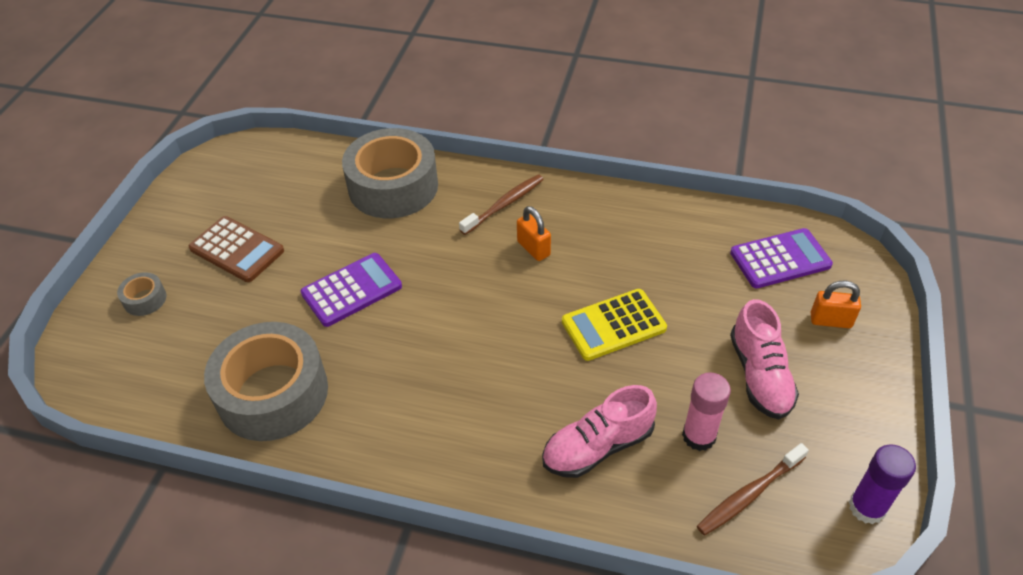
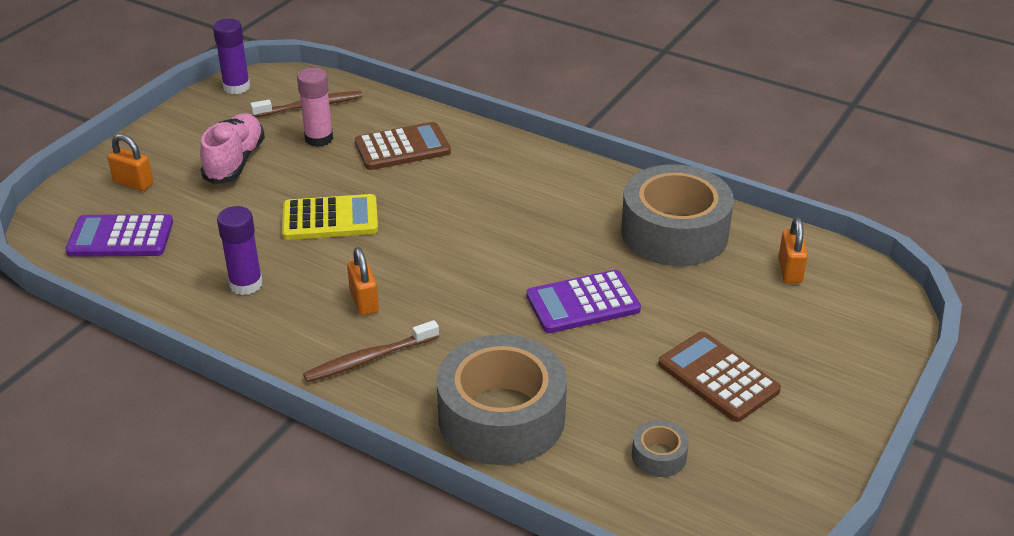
camera: 165 degrees left, 10 degrees down
(145, 299) = (824, 343): grey tape -> grey tape (659, 456)
(161, 371) = (790, 271): none -> orange padlock
(597, 447) = (402, 147): pink shoe -> brown calculator
(638, 241) = (246, 284): none -> purple glue stick

